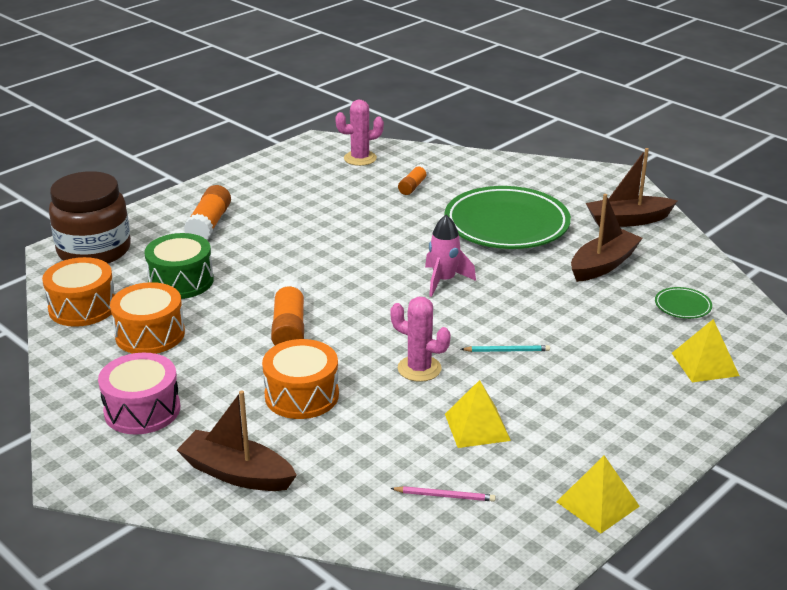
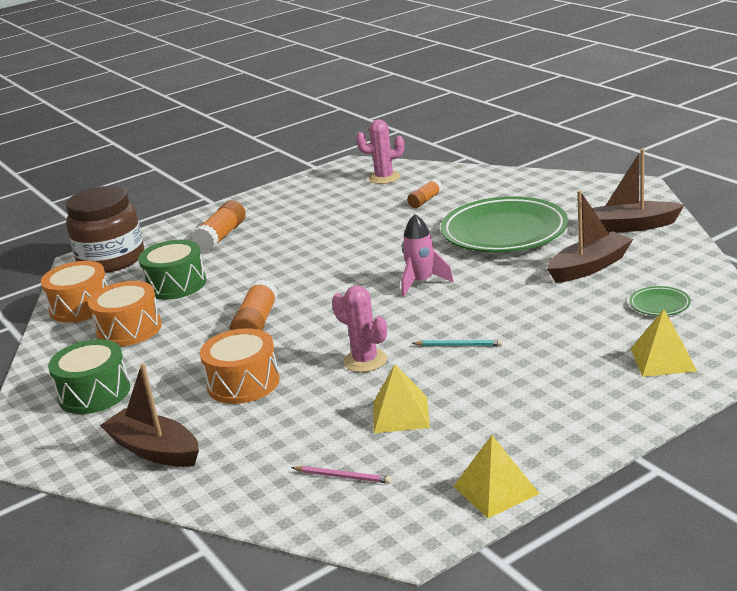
camera: 15 degrees right, 5 degrees down
(142, 410) = (94, 393): pink drum -> green drum

